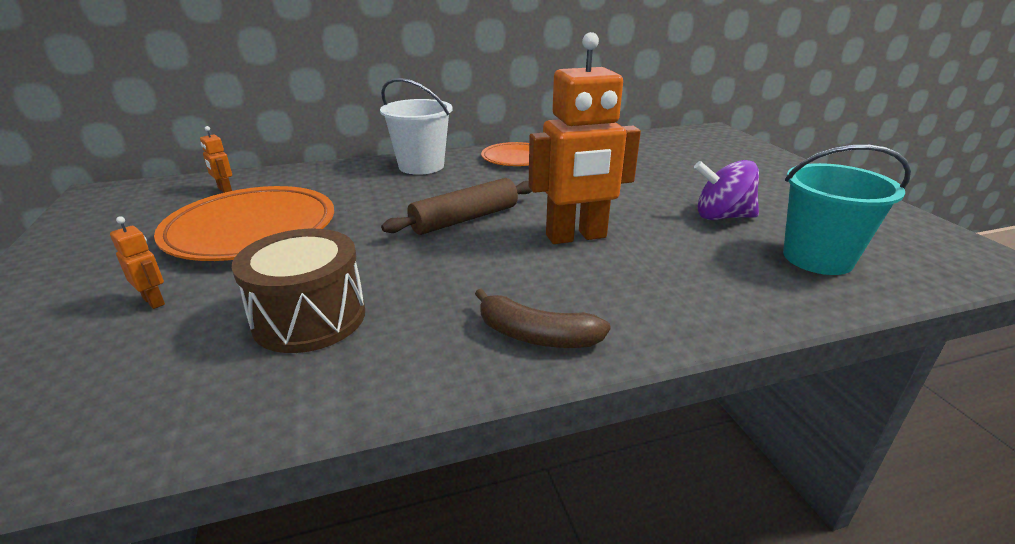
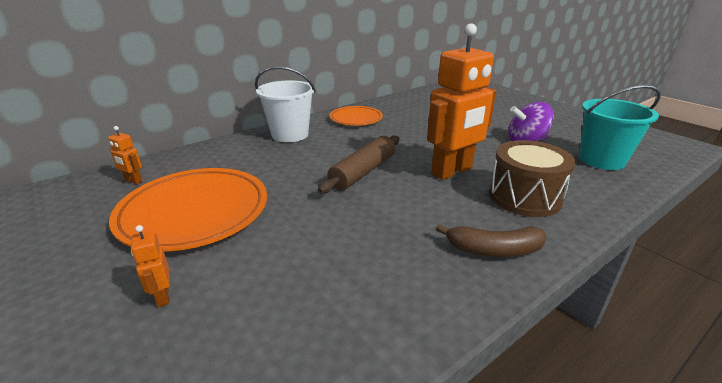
camera: 20 degrees left, 0 degrees up
(154, 301) = (162, 297): orange robot -> orange robot turned 135 degrees counterclockwise
(309, 318) = (318, 277): brown drum -> brown drum (524, 197)

